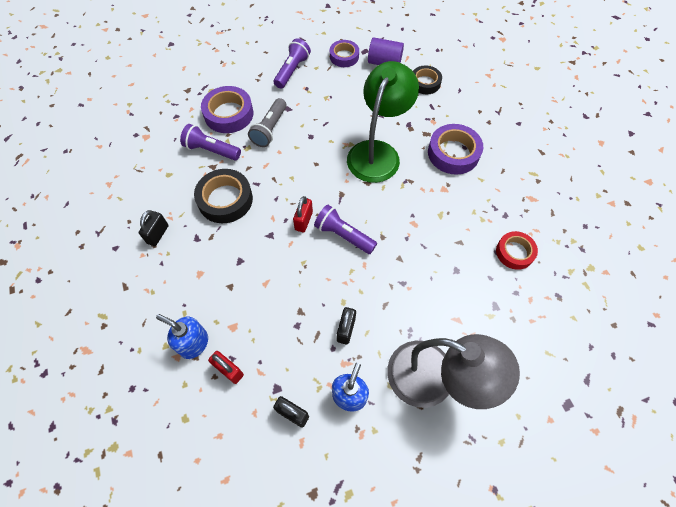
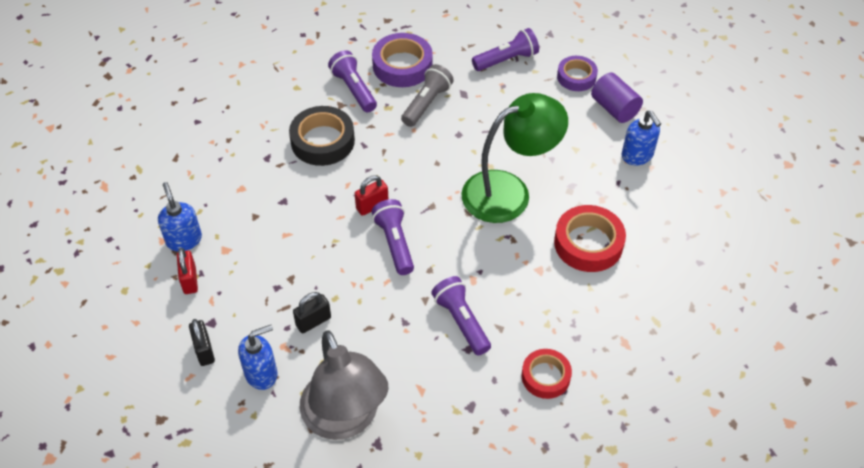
camera: 40 degrees right, 10 degrees down
(158, 234) = (239, 133): black padlock -> none
(270, 129) = (426, 103): grey flashlight -> grey flashlight turned 150 degrees clockwise
(425, 83) = (637, 156): black tape -> blue soap dispenser
(435, 256) = (461, 321): none -> purple flashlight
(453, 153) = (588, 243): purple tape -> red tape

